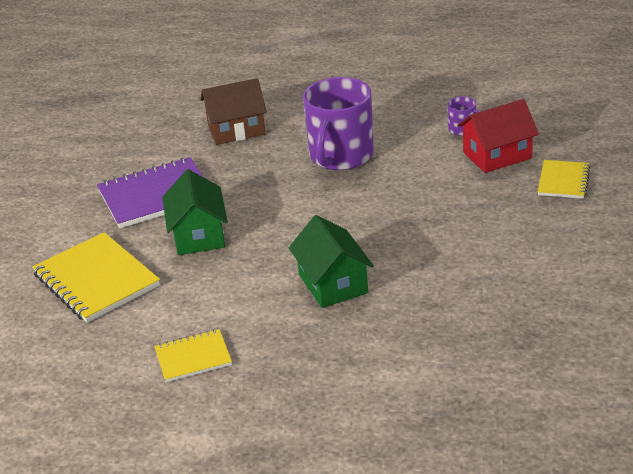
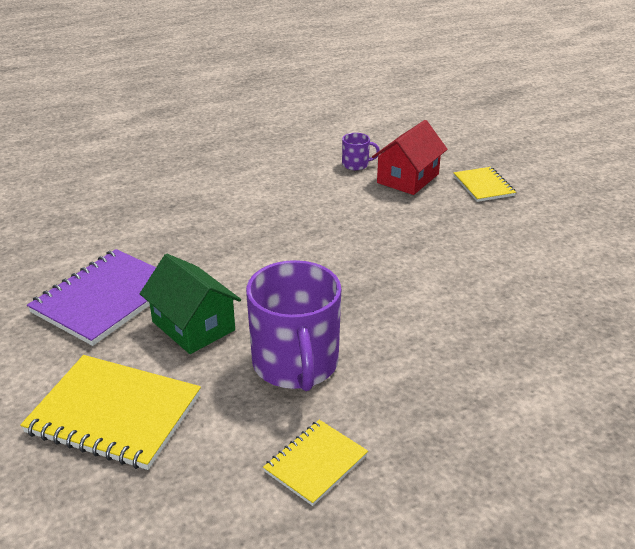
camera: 35 degrees left, 0 degrees up
(236, 130) = (137, 213): brown house -> none
(333, 283) = (383, 332): green house -> none
(340, 156) = (268, 211): purple mug -> purple mug (296, 364)

